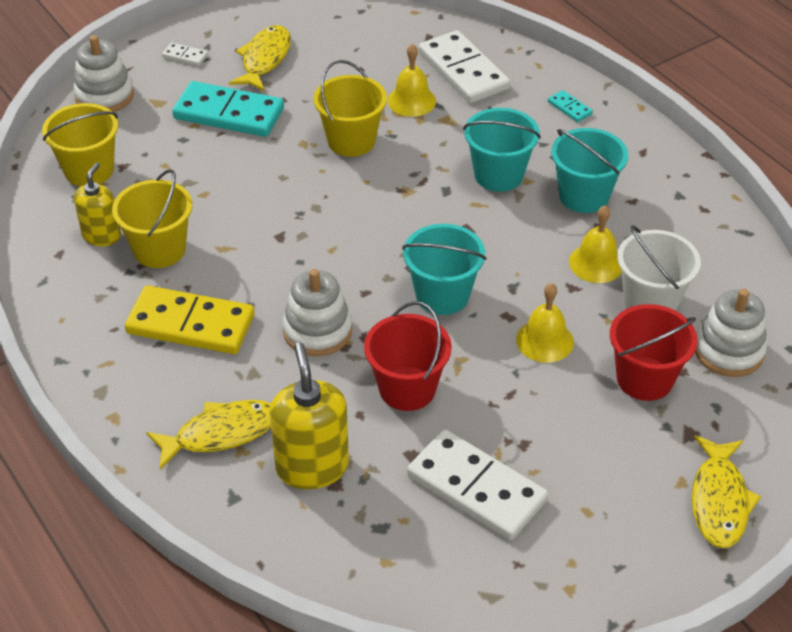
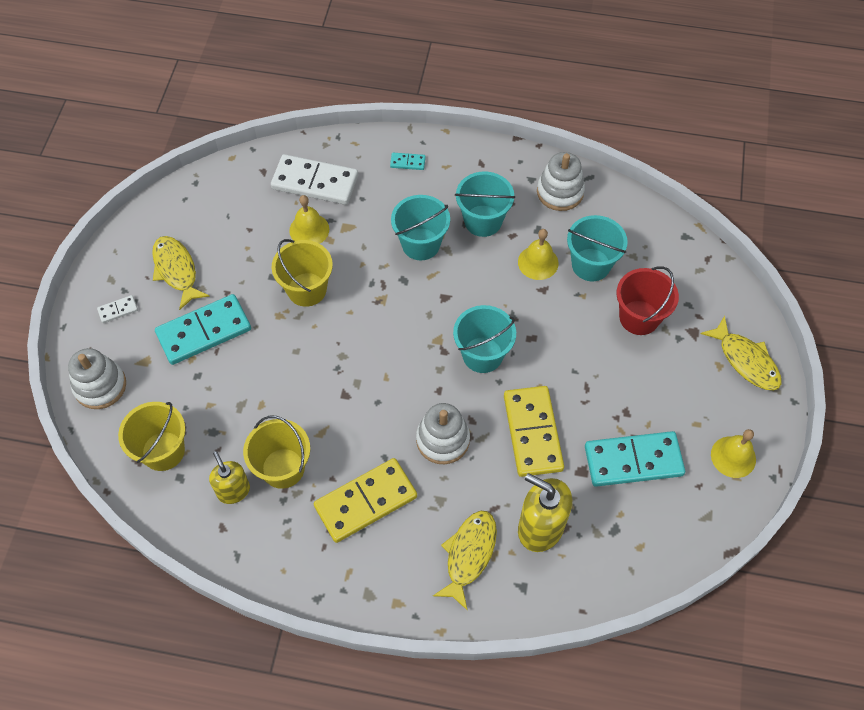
camera: 45 degrees left, 15 degrees up
(407, 388) = (532, 432): red bucket -> yellow domino
(476, 488) = (633, 460): white domino -> turquoise domino
(544, 340) = (566, 337): yellow bell -> yellow bell (733, 456)
(650, 301) = (591, 265): white bucket -> turquoise bucket
(728, 351) = (659, 264): white stacking toy -> white stacking toy (560, 192)

